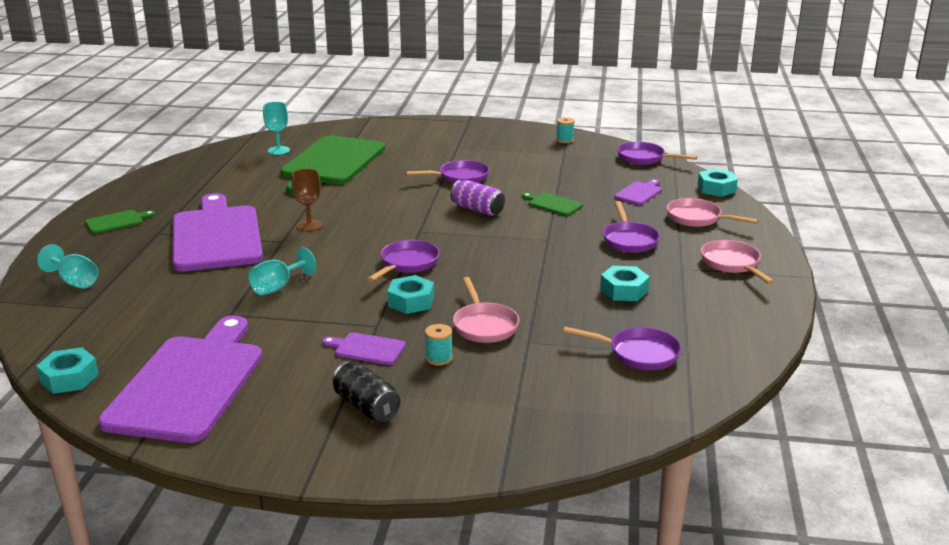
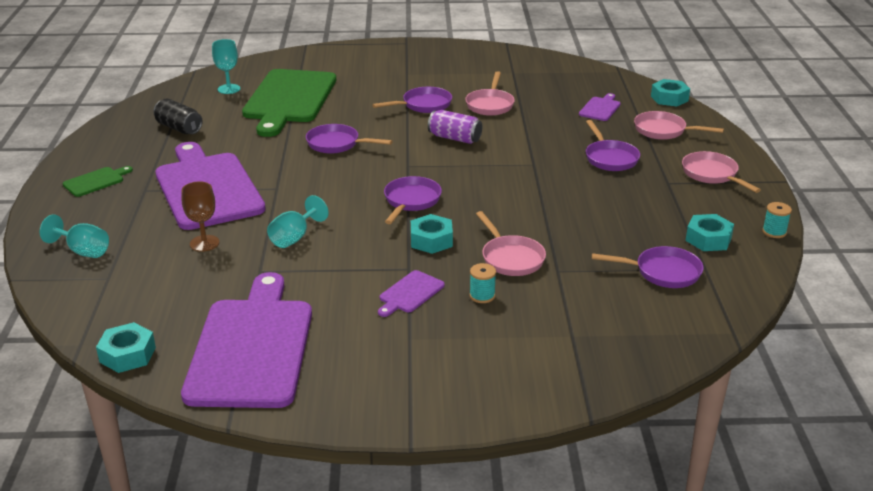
camera: 10 degrees left, 5 degrees up
(309, 225) = (296, 169): brown goblet -> brown goblet (204, 243)
(366, 406) = (434, 351): black can -> black can (179, 128)
(367, 349) = (410, 293): purple cutting board -> purple cutting board turned 60 degrees counterclockwise
(527, 182) = (490, 105): none -> pink pan
(553, 204) = (524, 127): green cutting board -> none
(564, 140) = (508, 57): turquoise spool -> turquoise spool (774, 232)
(624, 290) = (625, 210): turquoise nut -> turquoise nut (708, 239)
(644, 158) = (590, 71): purple pan -> purple pan (336, 144)

